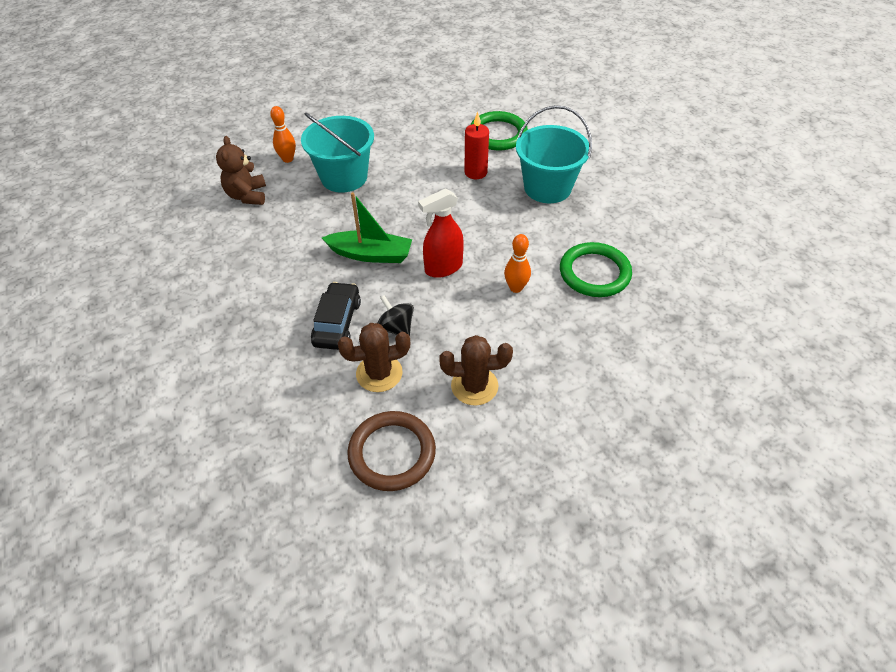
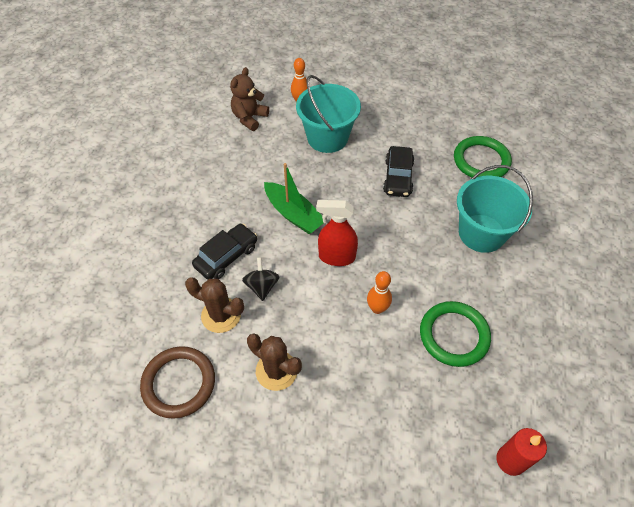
camera: 35 degrees right, 5 degrees up
(439, 179) = (398, 177): none -> black car
(475, 172) = (432, 187): red candle -> red candle (510, 460)

